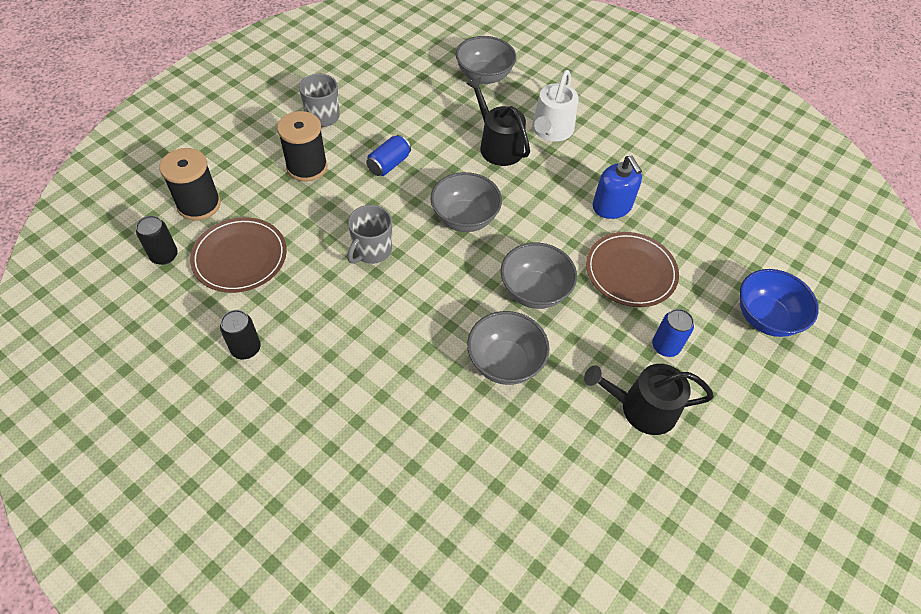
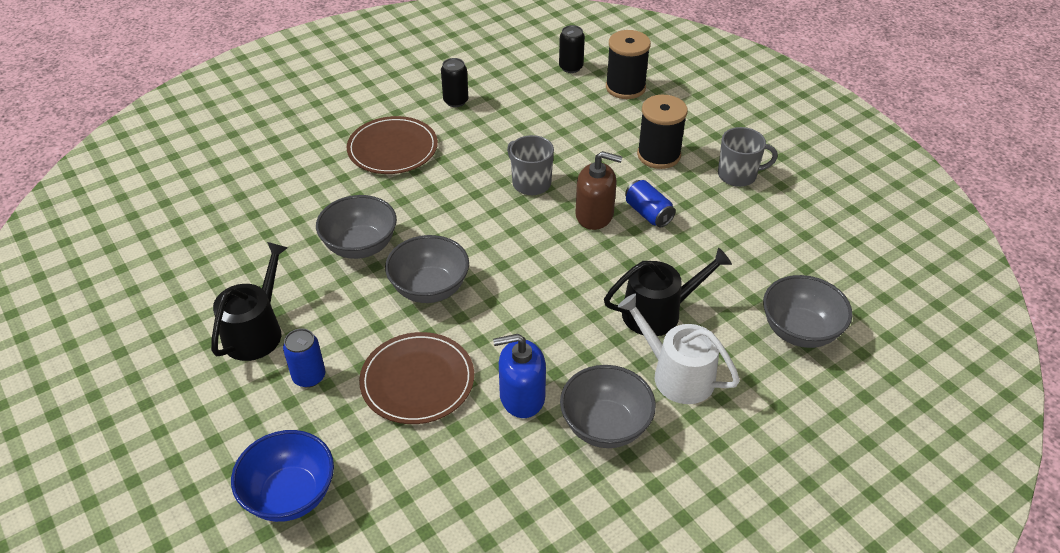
camera: 110 degrees right, 10 degrees down
(240, 257) = (553, 105): brown plate -> brown plate (392, 149)
(402, 198) = (594, 215): none -> brown soap dispenser
(464, 218) = (549, 257): grey bowl -> grey bowl (605, 426)

